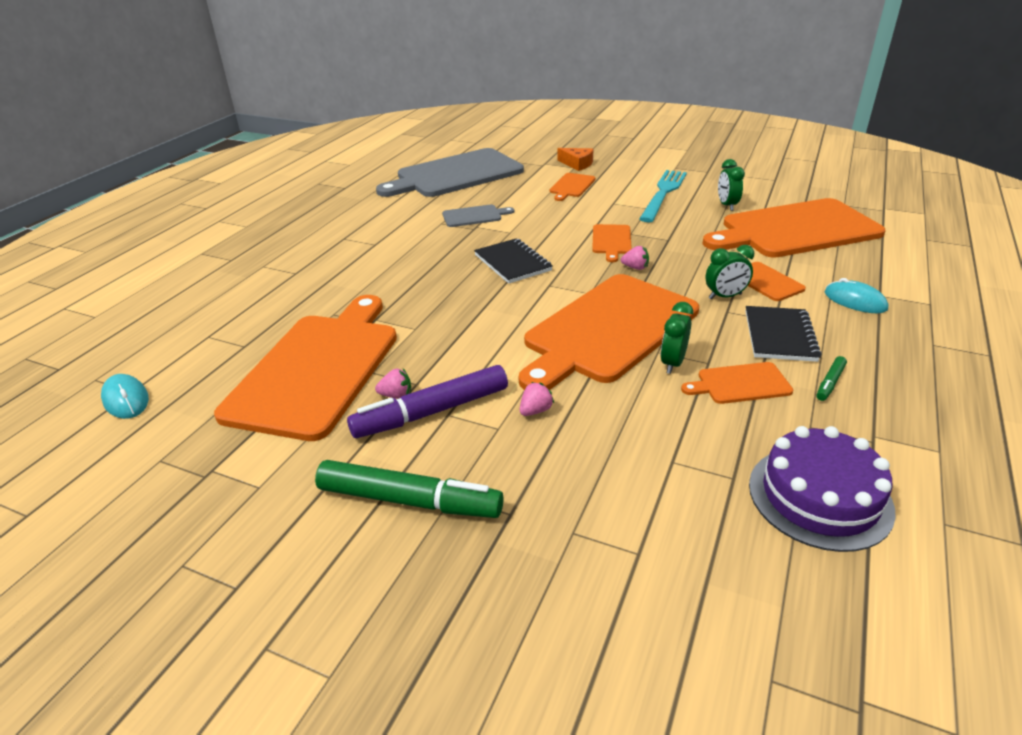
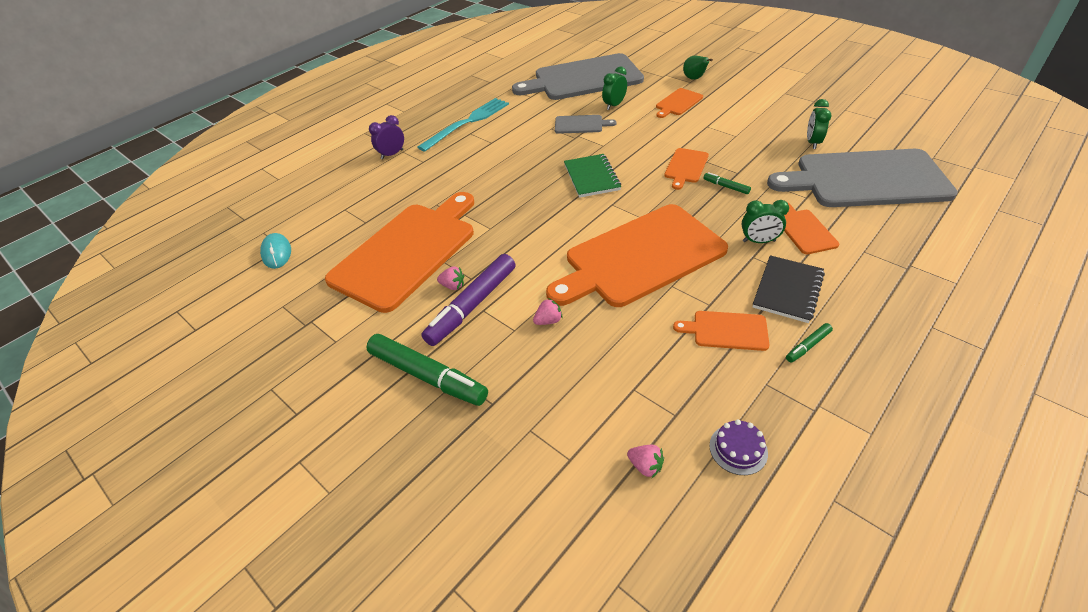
camera: 20 degrees right, 10 degrees up
(250, 271) = (392, 154): none -> purple clock
(431, 412) = (472, 305): purple marker -> purple marker turned 45 degrees counterclockwise
(512, 263) = (591, 177): black notebook -> green notebook
(577, 164) = (694, 79): orange cheese -> green pear
(635, 268) = (693, 198): pink strawberry -> pink strawberry (645, 466)
(663, 193) = (758, 121): turquoise fork -> turquoise fork (467, 123)
(663, 253) = (726, 186): none -> green marker
(672, 363) = (678, 299): green clock -> green clock (614, 105)
(795, 230) = (866, 179): orange cutting board -> grey cutting board
(819, 496) = (738, 449): purple cake -> purple cake, size x0.49
(855, 301) = (881, 267): turquoise mouse -> none

